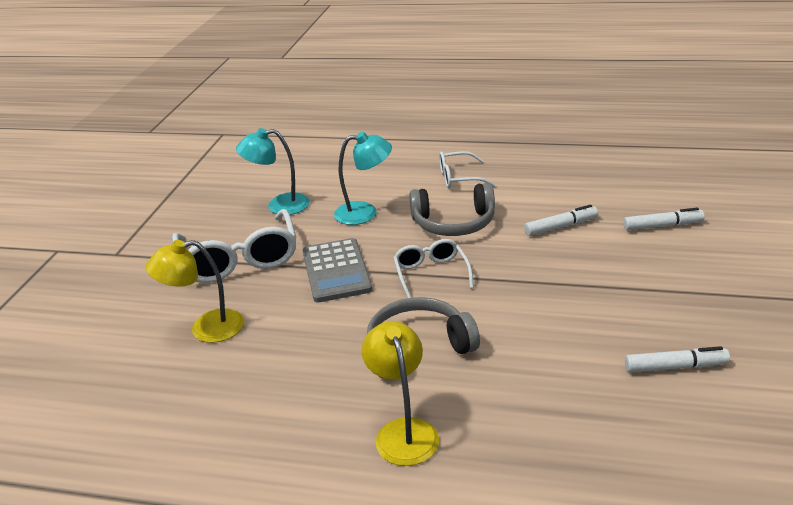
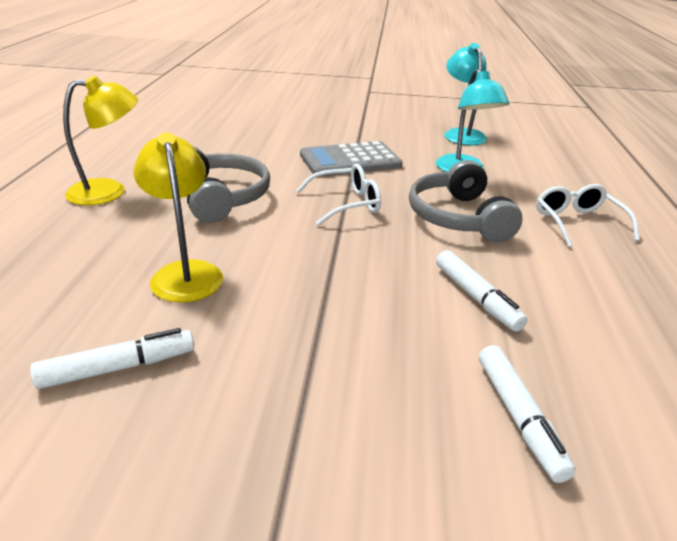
camera: 80 degrees right, 0 degrees up
(206, 328) = (269, 121): yellow lamp -> yellow lamp (185, 273)
(239, 259) = (365, 125): white glasses -> none
(674, 367) = (117, 368): white marker -> white marker turned 105 degrees counterclockwise

